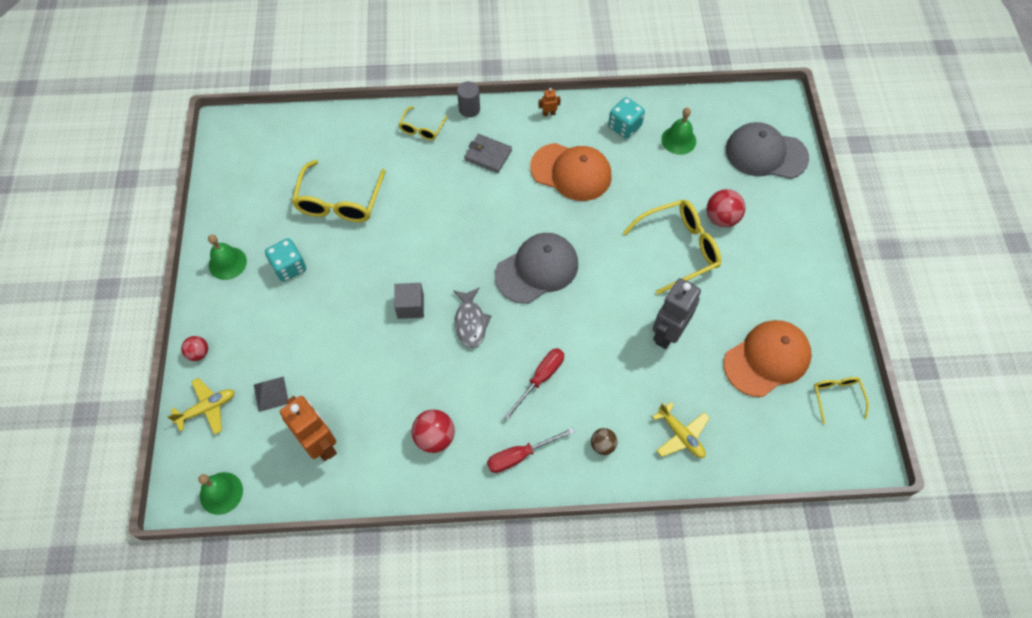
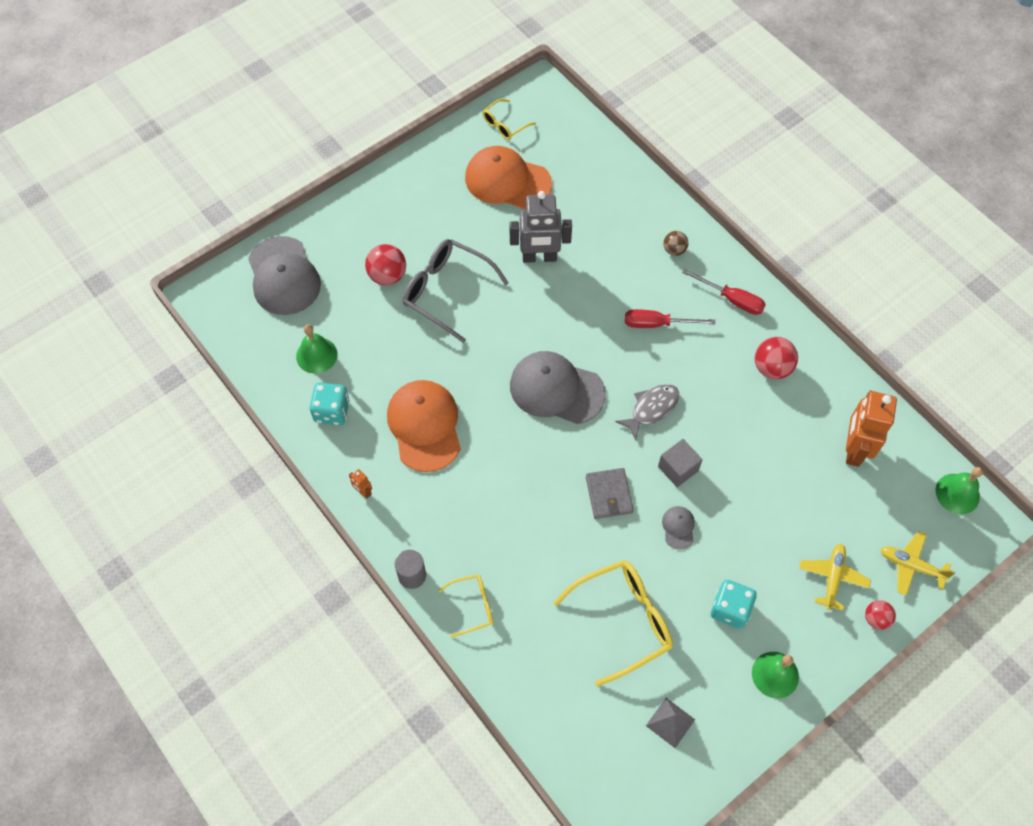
camera: 125 degrees left, 0 degrees up
(271, 394) = (852, 522): grey pyramid -> grey pyramid (670, 722)
(369, 276) = (678, 527): none -> grey cap
(488, 155) = (459, 516): grey wallet -> grey wallet (609, 495)
(678, 249) = (447, 292): yellow glasses -> grey glasses
(681, 435) = (621, 205): yellow plane -> yellow plane (832, 577)

